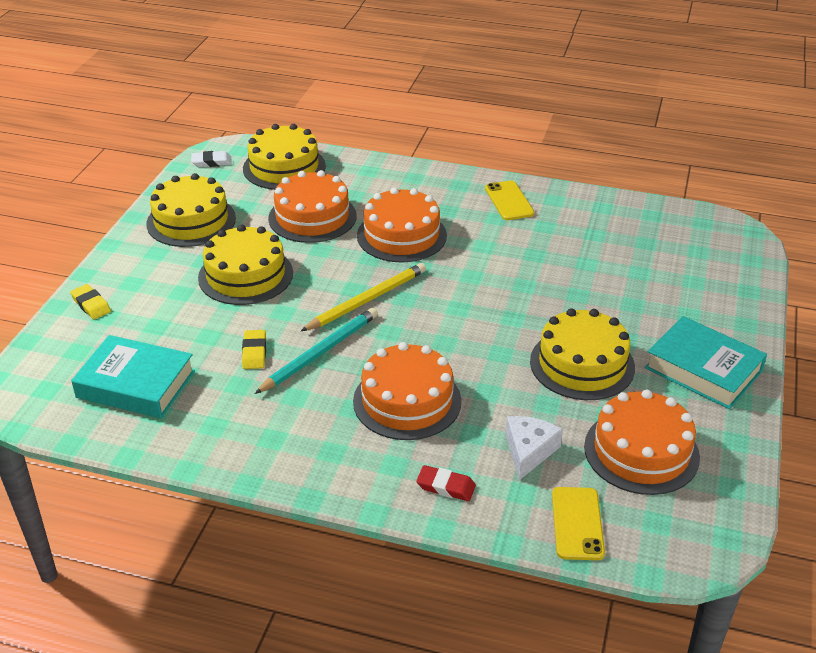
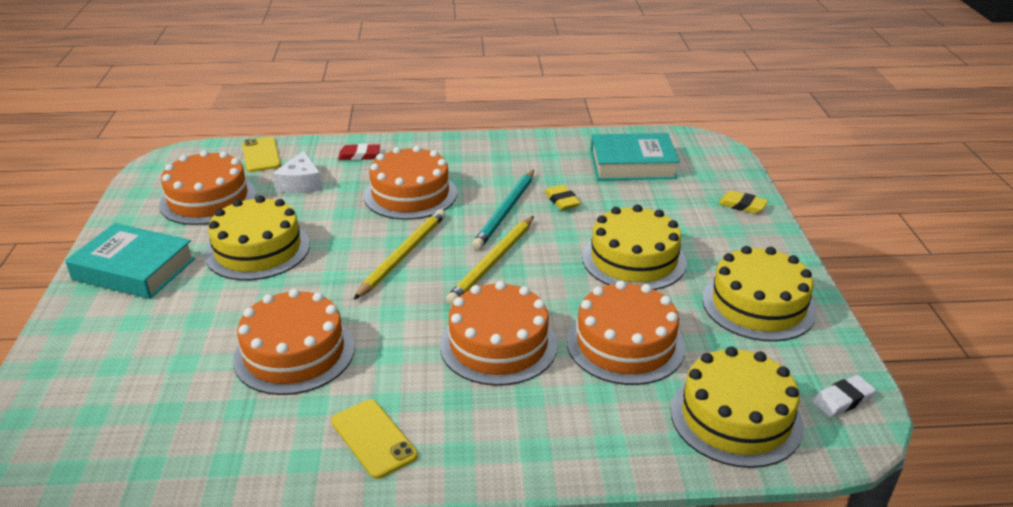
camera: 160 degrees right, 5 degrees down
(444, 326) = (403, 255): none -> yellow pencil
(554, 261) = (294, 353): none -> orange cake

